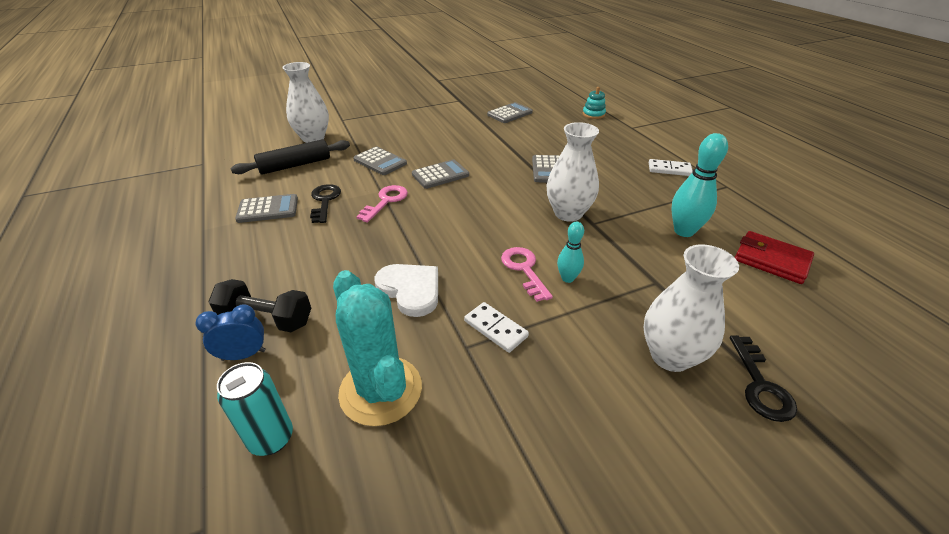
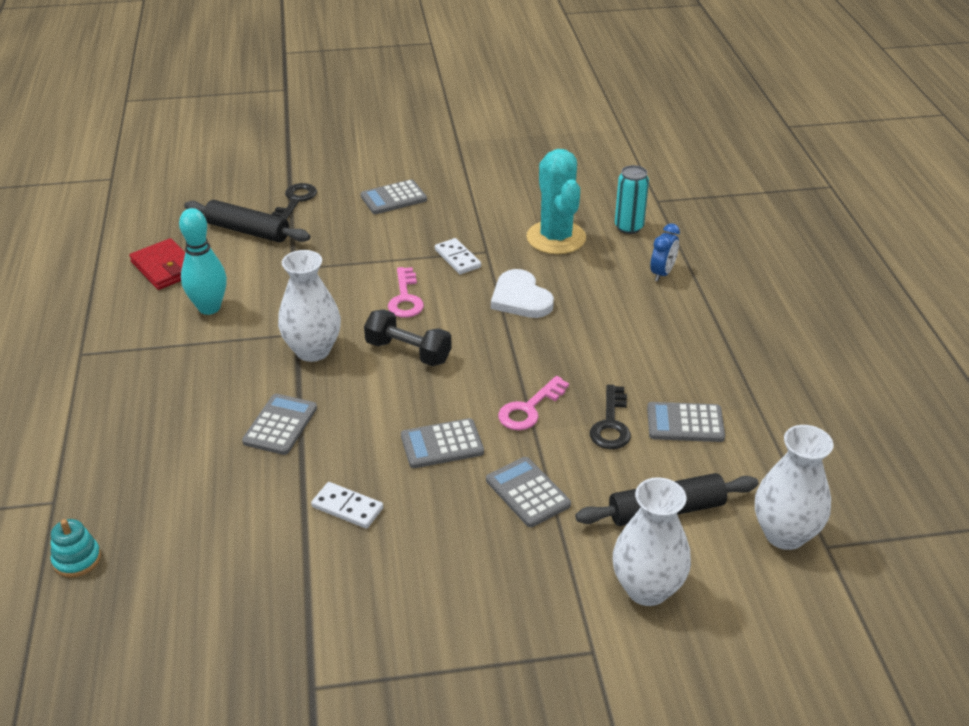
camera: 165 degrees left, 0 degrees up
(244, 355) = (662, 273): blue clock -> blue clock turned 60 degrees counterclockwise
(266, 319) = (651, 296): black dumbbell -> black dumbbell (408, 352)
(509, 113) = (236, 599): grey calculator -> grey calculator (393, 198)
(567, 278) = (370, 284): turquoise bowling pin -> none
(669, 169) = (115, 394): white domino -> white domino (347, 507)
(670, 356) = (338, 223): white vase -> white vase (784, 534)
(755, 320) = (247, 231): none -> black rolling pin

